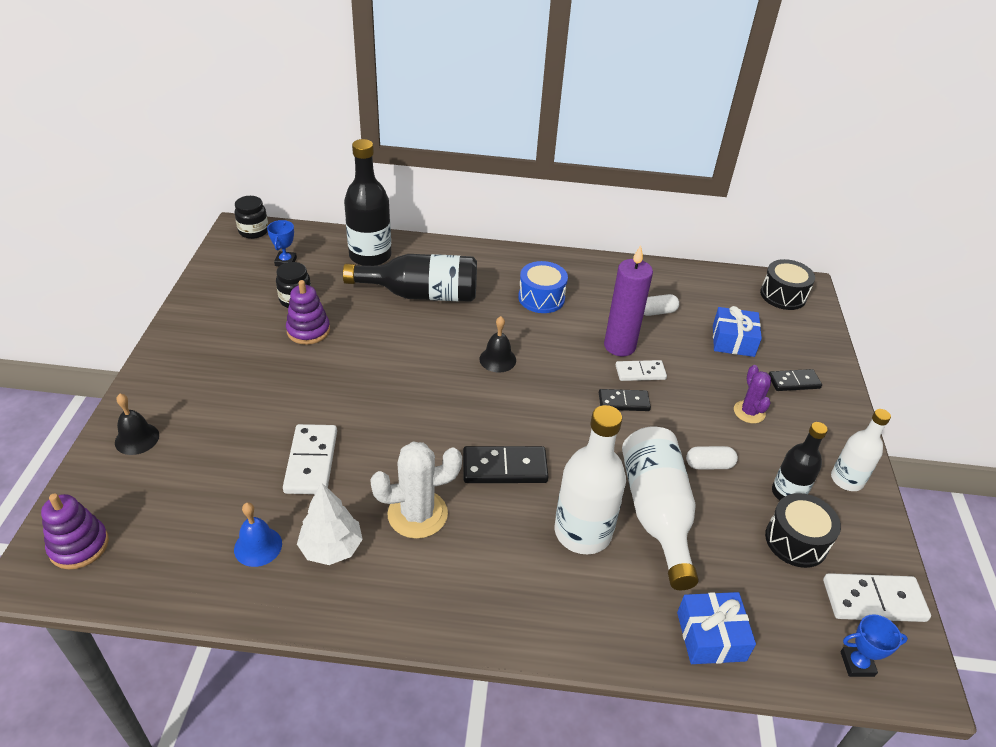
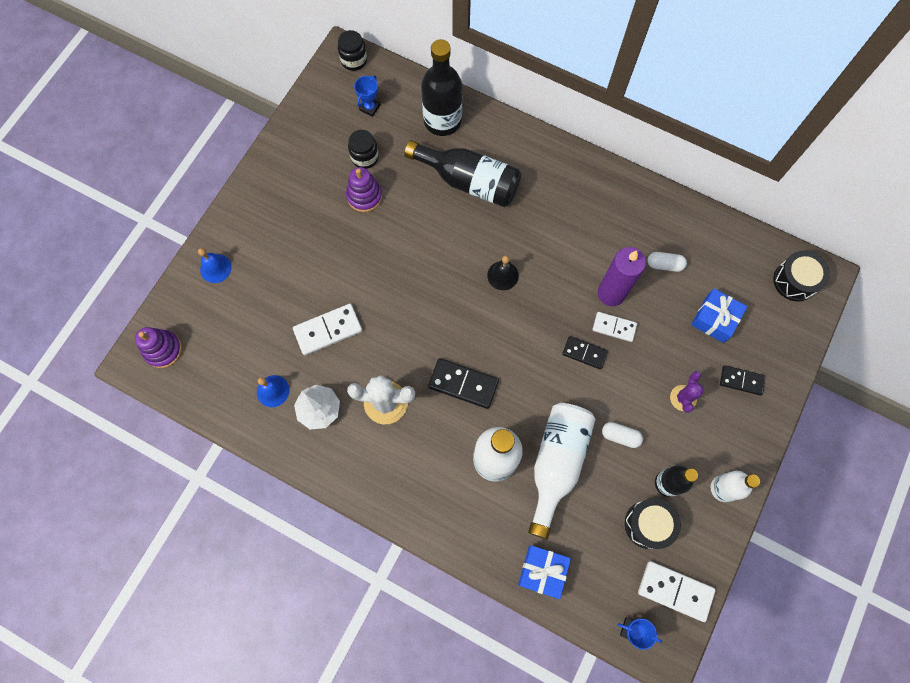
camera: 25 degrees right, 30 degrees up
(137, 438) = (215, 268): black bell -> blue bell
(311, 461) = (328, 330): white domino -> white domino turned 45 degrees clockwise
(541, 298) = (569, 217): blue drum -> none

